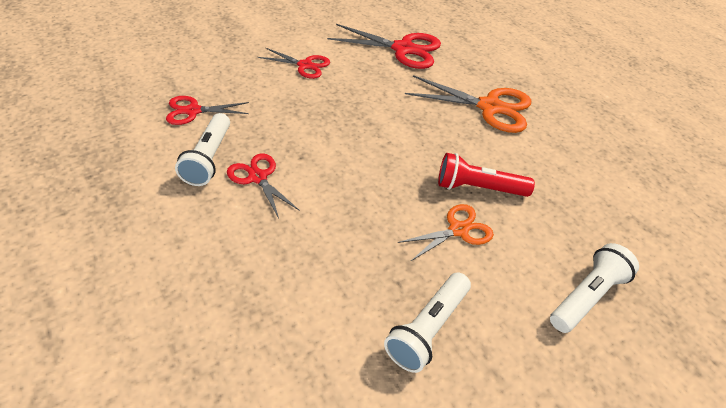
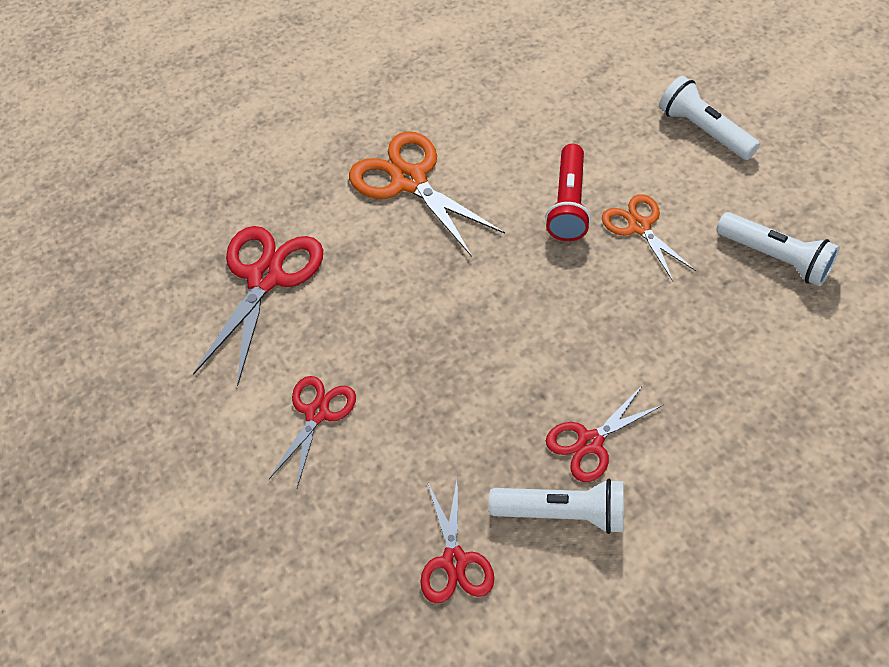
camera: 80 degrees left, 10 degrees up
(489, 107) = (409, 180): orange scissors -> orange scissors turned 60 degrees counterclockwise

